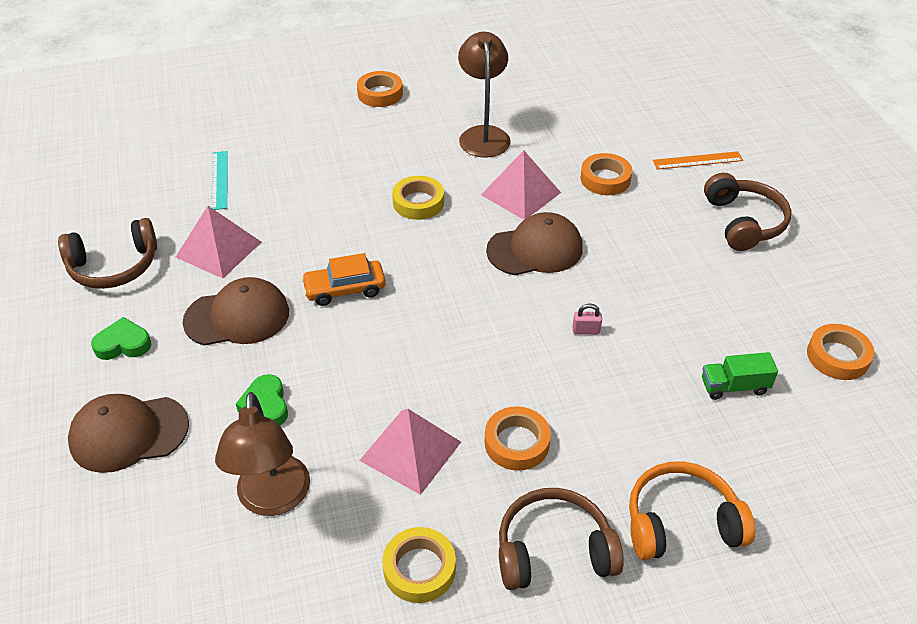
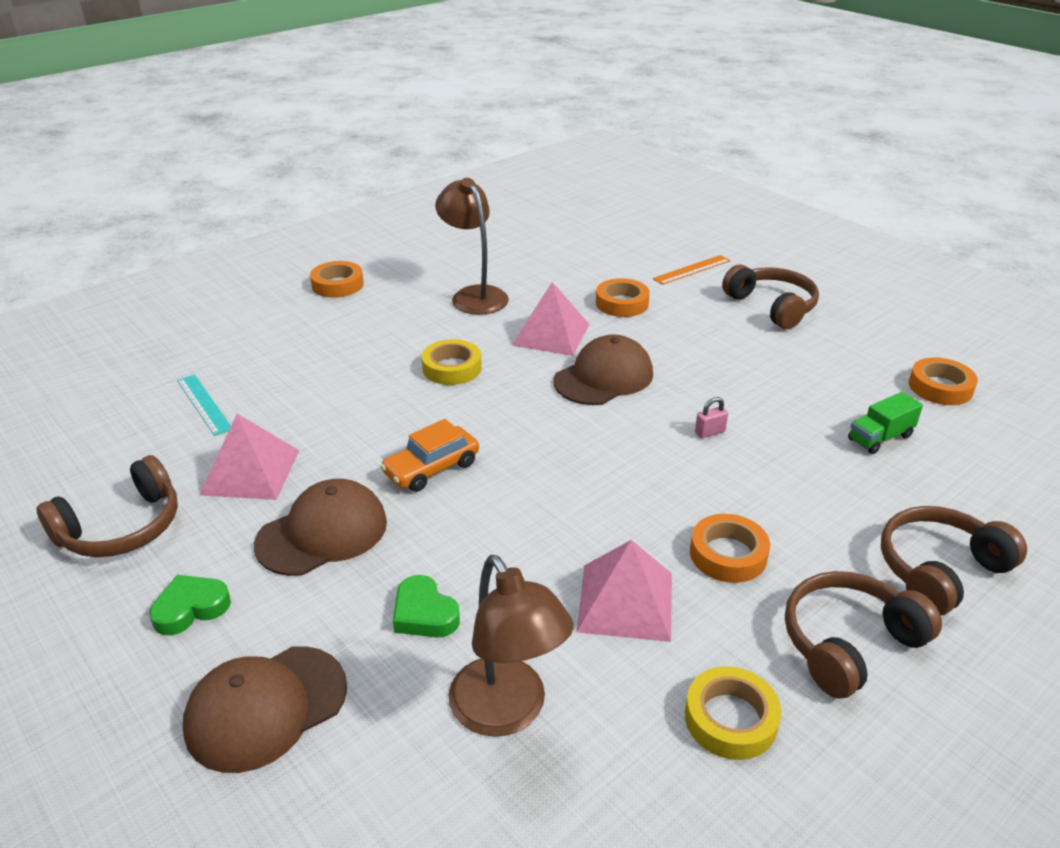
camera: 25 degrees left, 10 degrees down
(681, 522) = (939, 570): orange headphones -> brown headphones

